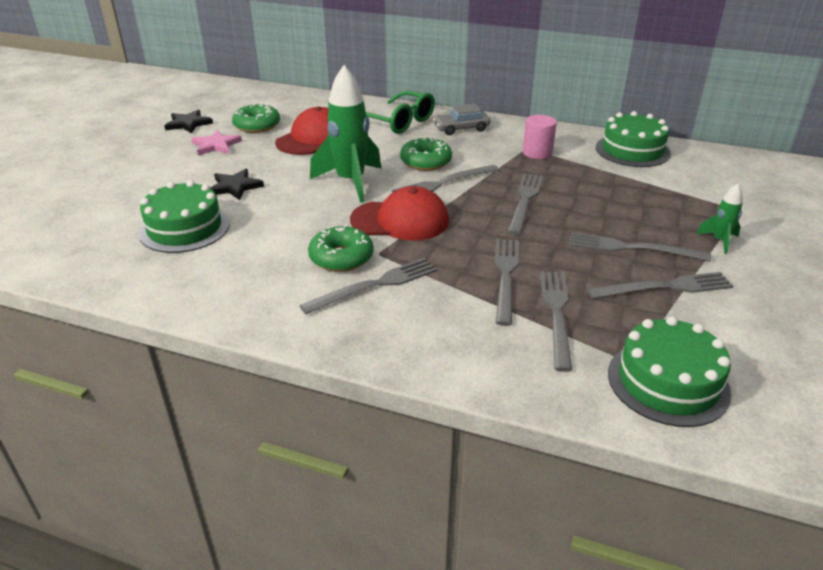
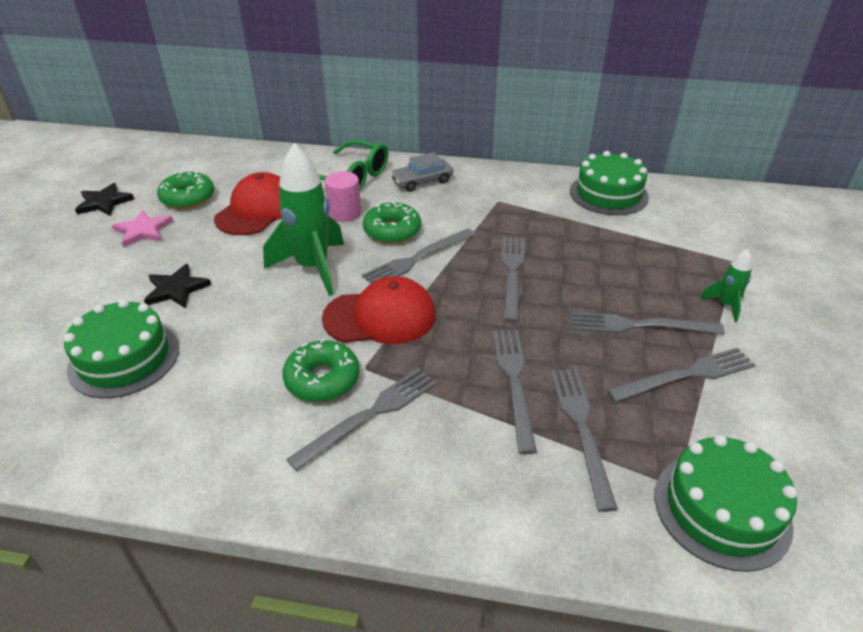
camera: 10 degrees left, 5 degrees up
(537, 153) = (510, 206): pink cylinder -> pink cylinder (344, 213)

